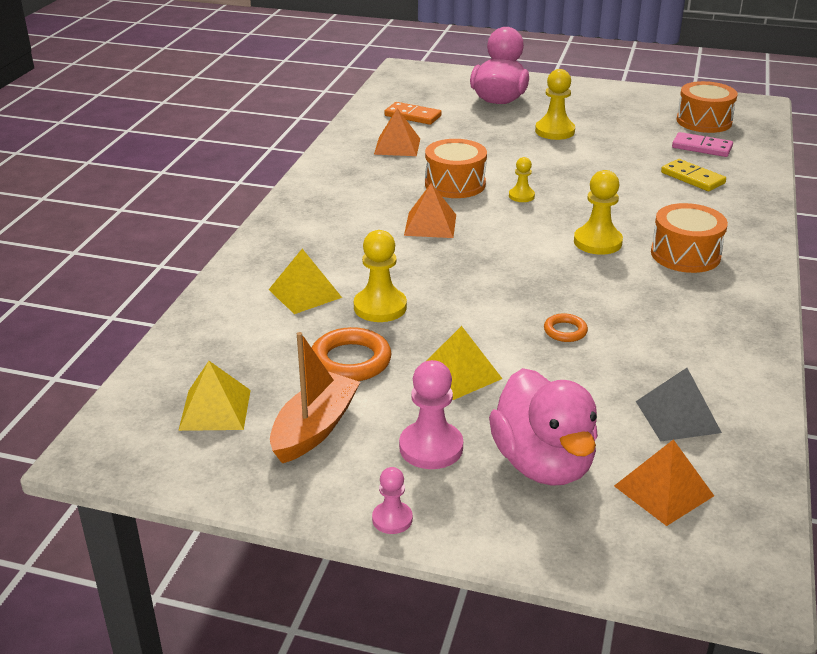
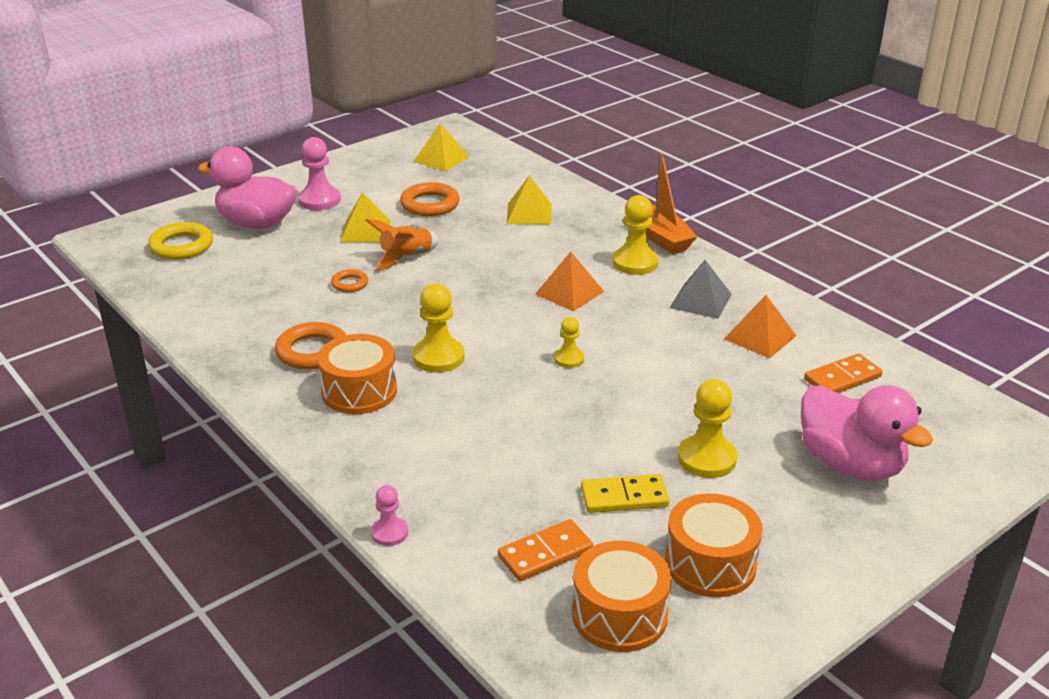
camera: 125 degrees right, 0 degrees up
(314, 428) = (384, 177): orange boat -> orange boat (661, 237)
(380, 307) = (475, 232): yellow pawn -> yellow pawn (635, 263)
(392, 519) = (289, 175): pink pawn -> pink pawn (390, 533)
(455, 184) = (635, 334): orange drum -> orange drum (710, 564)
(479, 323) = (406, 258): none -> orange rocket
(663, 490) = (181, 246): orange pyramid -> yellow ring
(677, 417) = (216, 280): grey pyramid -> grey pyramid (700, 301)
(680, 297) = (312, 351): none -> orange ring
(692, 178) = (481, 491): yellow domino -> yellow domino (624, 497)
(702, 147) = (545, 553): pink domino -> orange domino

